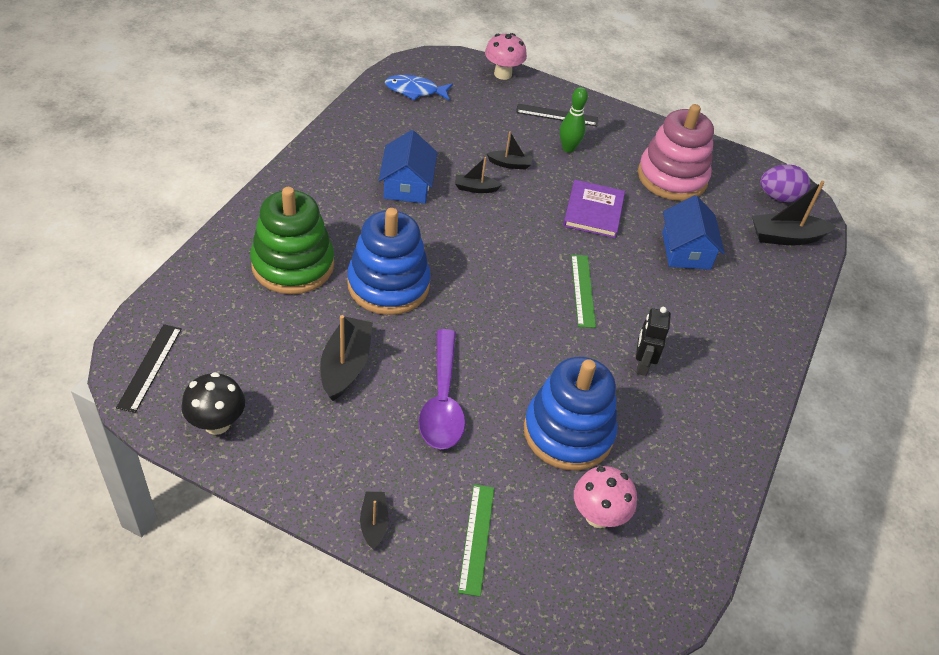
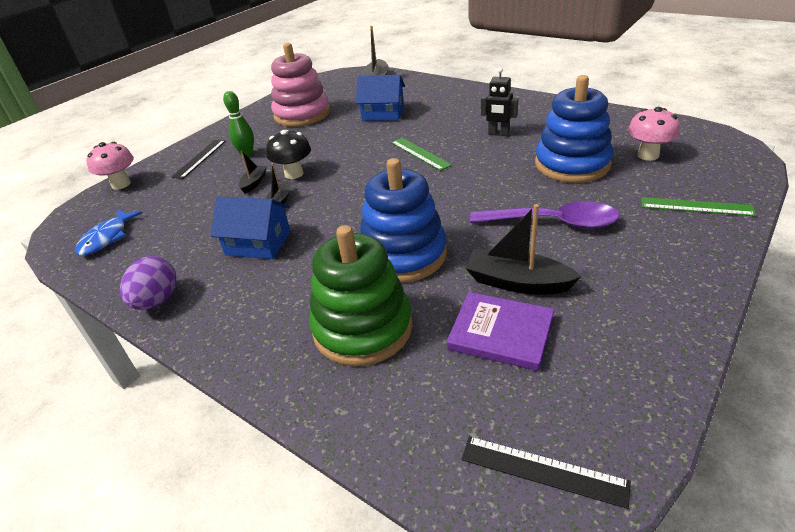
camera: 70 degrees left, 10 degrees down
(217, 423) = (624, 387): black mushroom -> black mushroom (294, 174)
(374, 523) = (709, 261): black boat -> none
(583, 290) = (420, 153): green ruler -> green ruler turned 45 degrees clockwise
(593, 211) = (330, 146): purple book -> purple book (500, 333)
(778, 197) = (337, 81): purple egg -> purple egg (157, 301)

